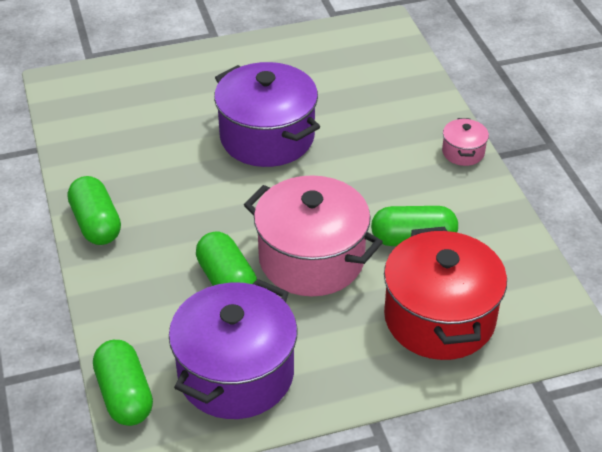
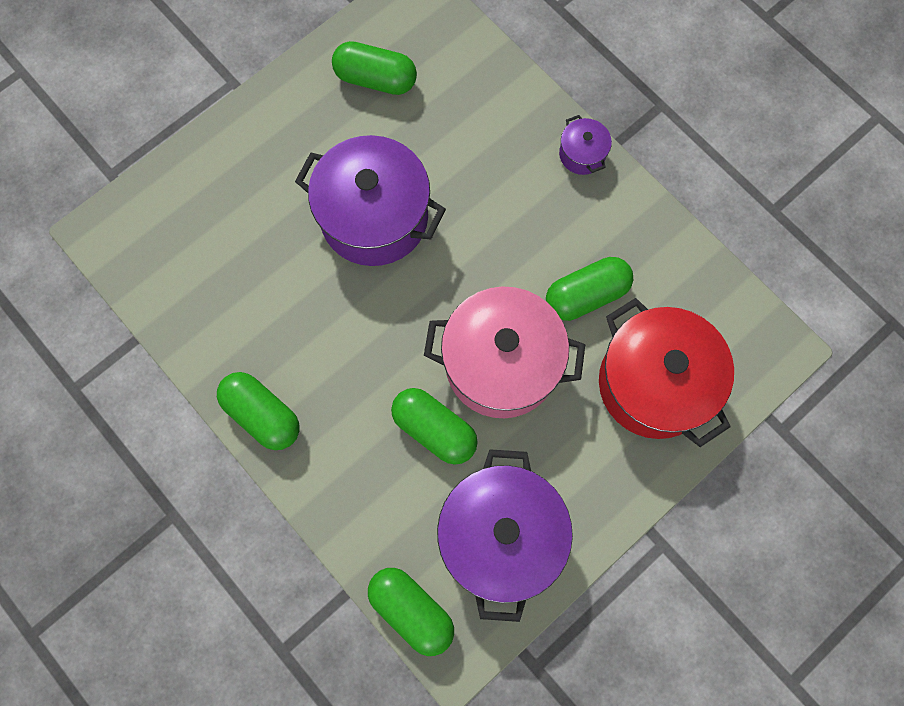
camera: 25 degrees left, 30 degrees up
(321, 61) = (375, 79): none -> green capsule
(463, 152) = (582, 154): pink pot -> purple pot

